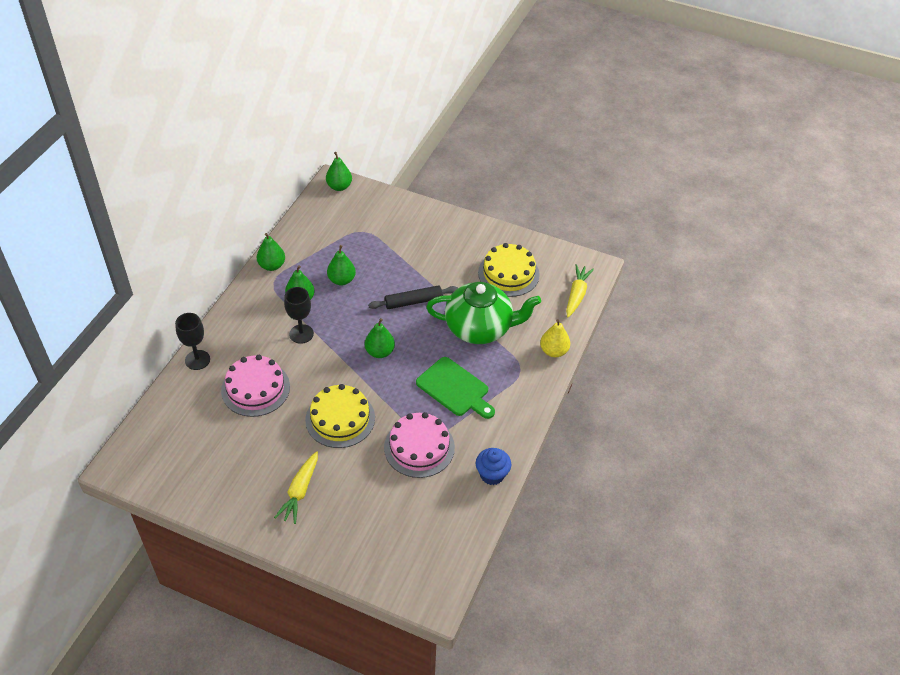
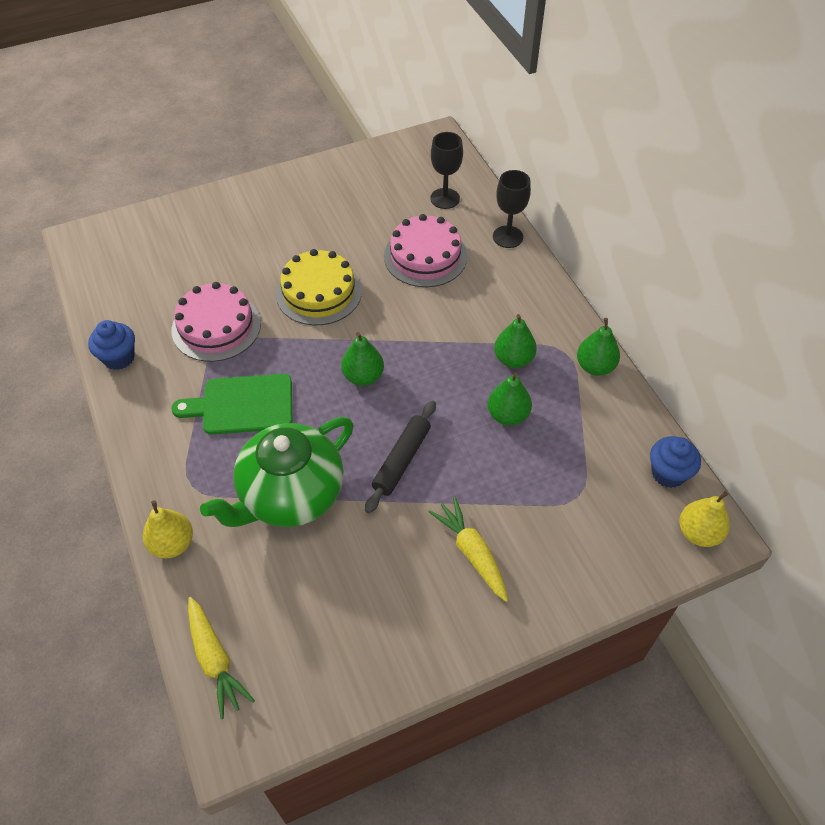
camera: 135 degrees right, 5 degrees up
(300, 491) = (278, 222): yellow carrot -> yellow carrot (472, 553)
(301, 334) = (460, 329): black goblet -> black goblet (445, 198)
(316, 209) = (668, 473): none -> blue cupcake
(339, 186) = (698, 533): green pear -> yellow pear
(508, 273) = (338, 607): yellow cake -> none

